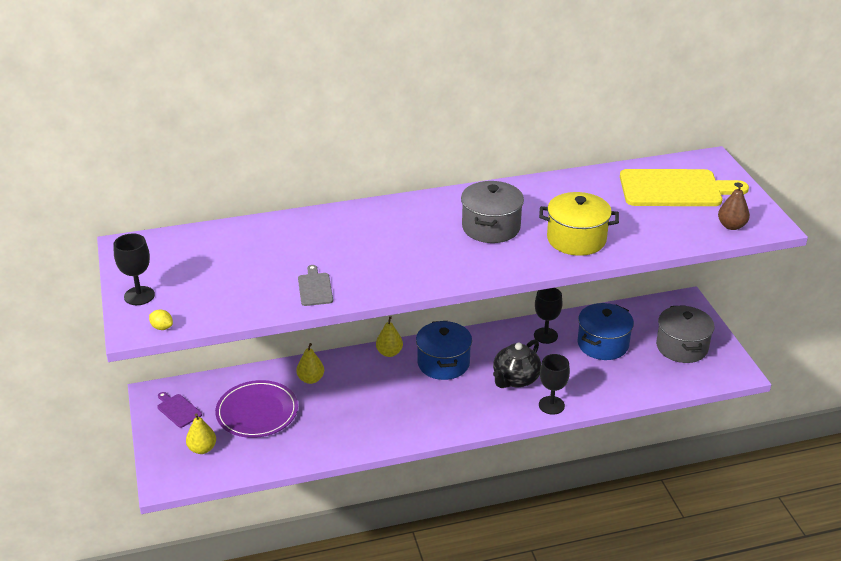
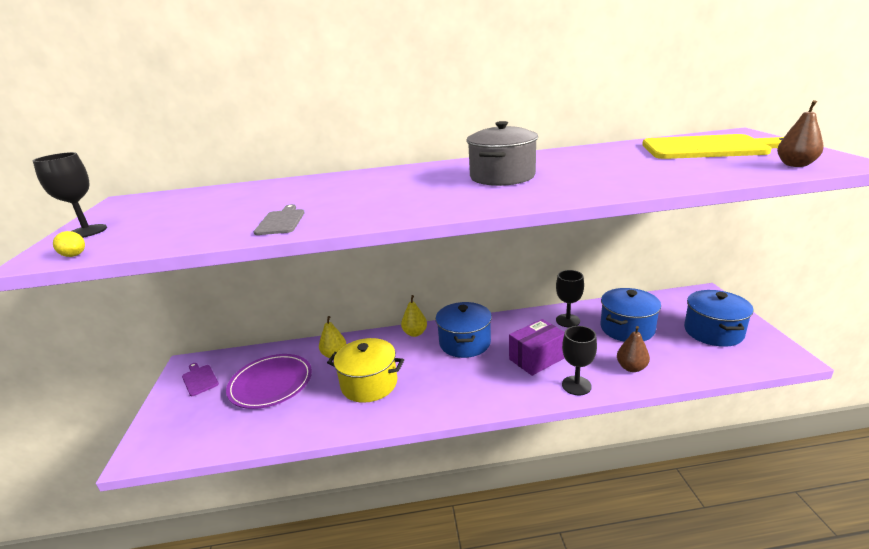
camera: 10 degrees right, 10 degrees down
(202, 449) = (199, 419): yellow pear -> none
(515, 379) = (537, 358): black teapot -> purple box
(576, 239) = (602, 180): yellow pot -> yellow pot (369, 384)
(601, 386) = (631, 367): none -> brown pear
(682, 347) = (713, 332): grey pot -> blue pot

